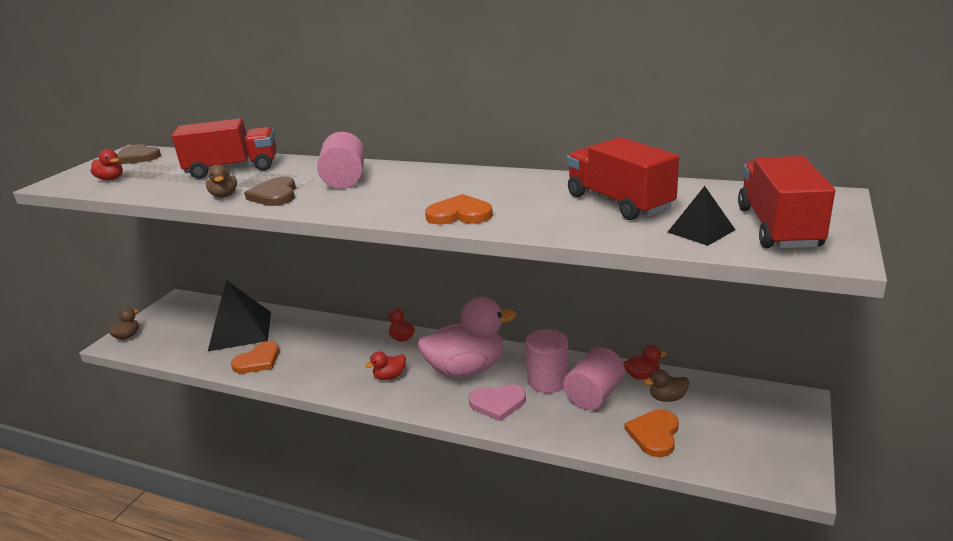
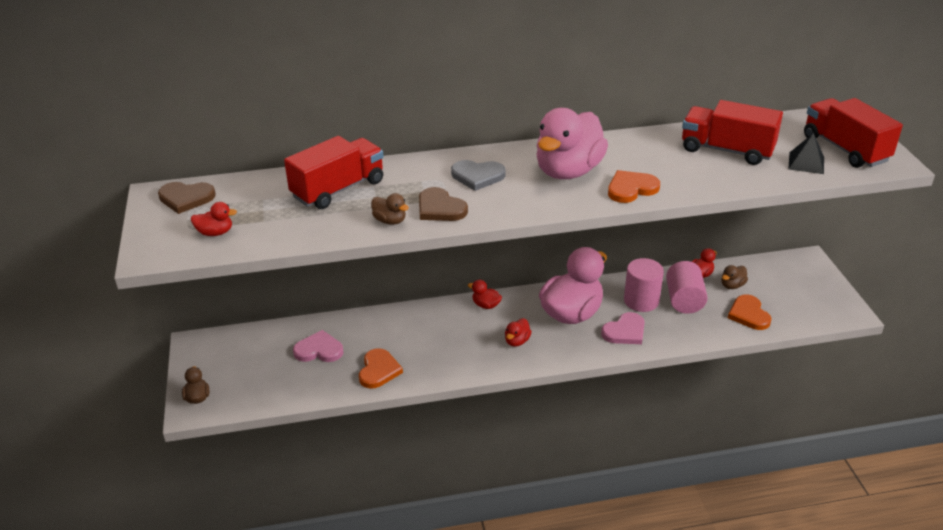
camera: 35 degrees left, 10 degrees up
(240, 331) = (319, 350): black pyramid -> pink heart
(345, 180) = (477, 176): pink cylinder -> grey heart
(426, 190) = (568, 171): none -> pink duck

